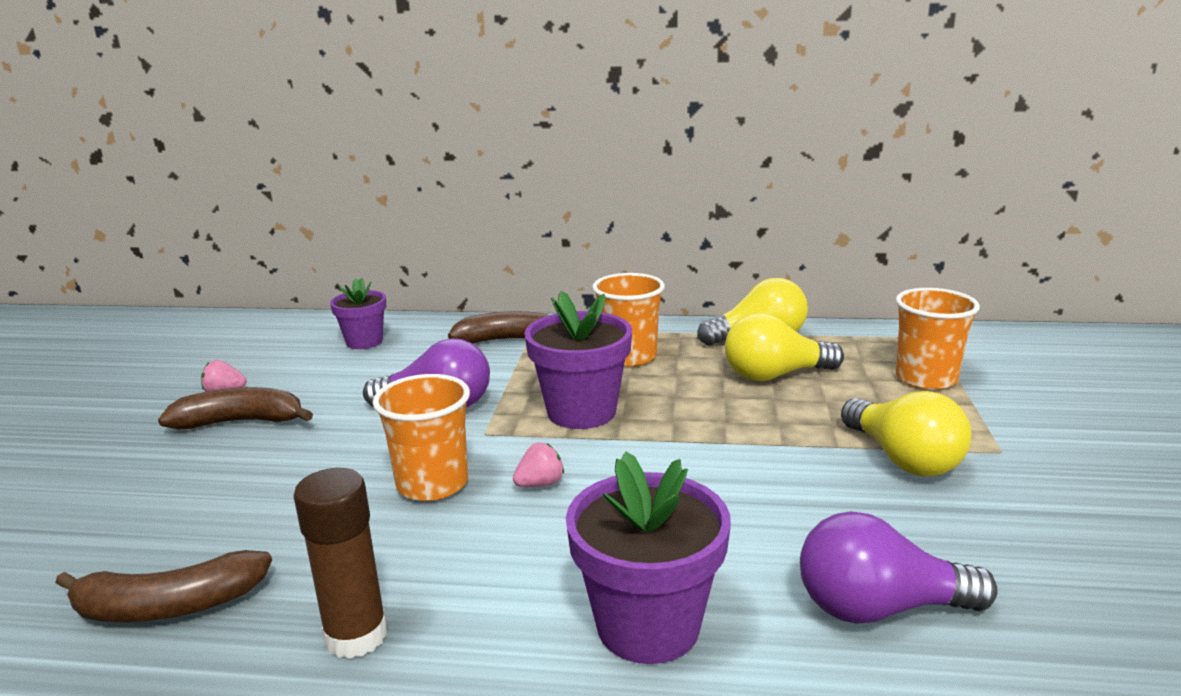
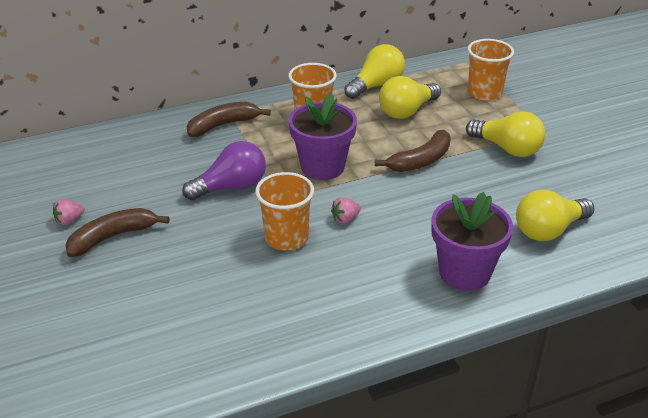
camera: 30 degrees left, 15 degrees up
(168, 606) = (223, 351): brown banana -> brown banana (420, 161)
(356, 636) = (339, 327): brown glue stick -> none
(364, 342) = (120, 153): purple flower pot -> none
(540, 484) = (345, 219): pink strawberry -> pink strawberry turned 150 degrees counterclockwise
(879, 608) = (549, 230): purple light bulb -> yellow light bulb

